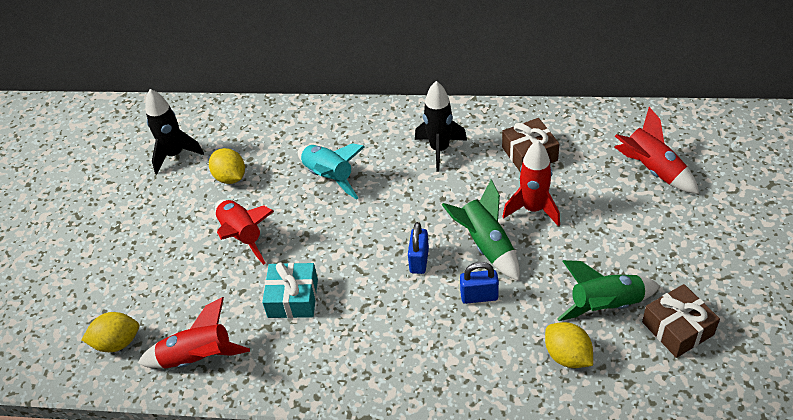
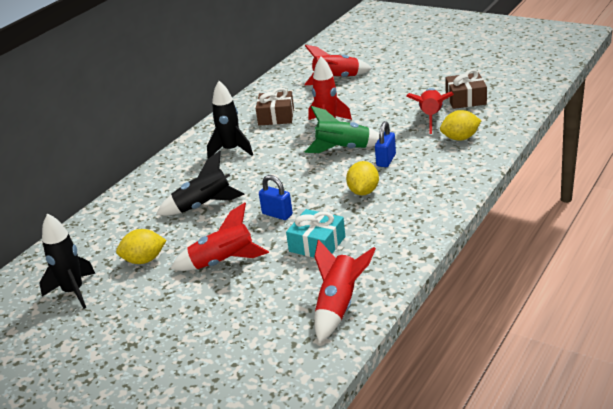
camera: 65 degrees left, 15 degrees down
(117, 342) = (282, 357): yellow lemon -> yellow lemon (363, 192)
(329, 177) = (204, 206): turquoise rocket -> black rocket
(419, 260) = (332, 178): blue padlock -> blue padlock (277, 214)
(605, 306) = (431, 117): green rocket -> red rocket

